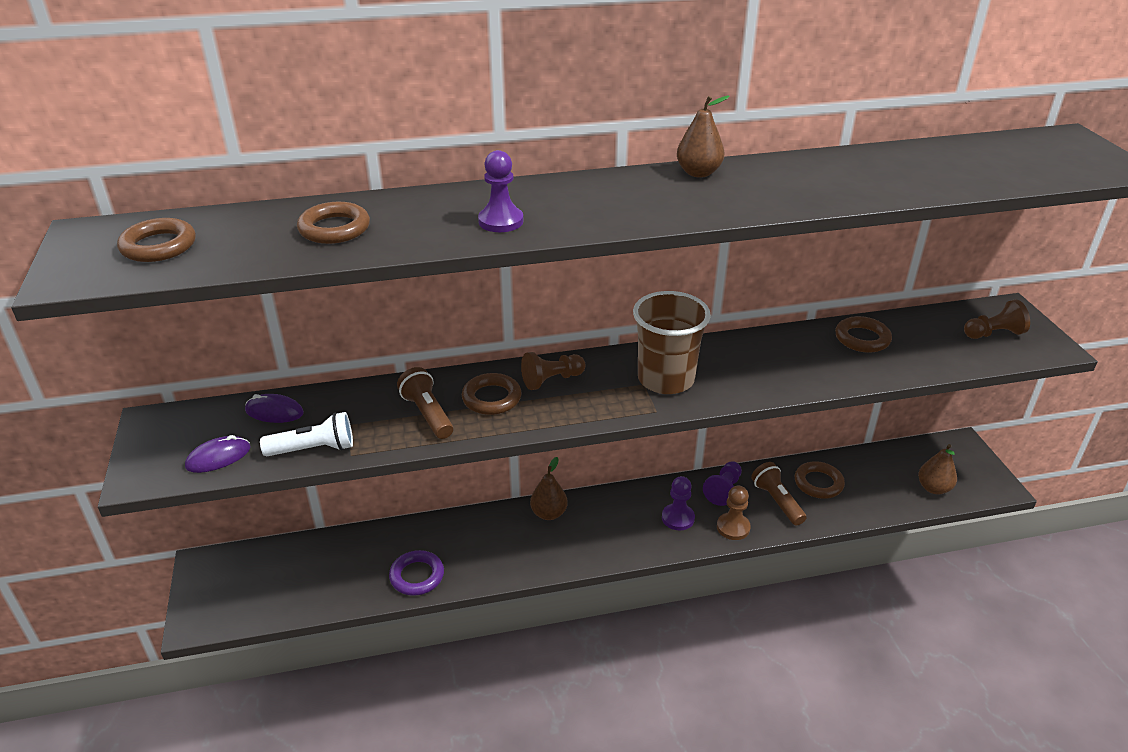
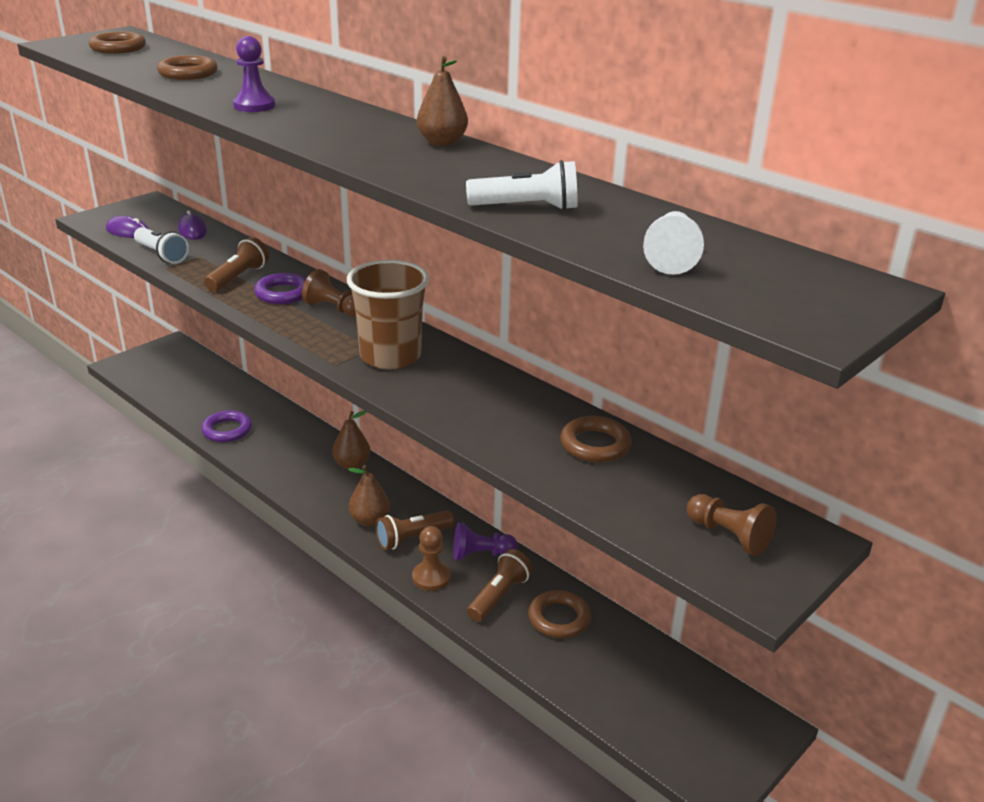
camera: 55 degrees right, 5 degrees down
(491, 398) = (283, 293): brown ring -> purple ring
(678, 518) = (412, 538): purple pawn -> brown flashlight
(875, 184) = (527, 207): none -> white flashlight
(933, 488) = (648, 718): brown pear -> brown pear (370, 520)
(997, 170) = (671, 258): none -> white pawn

